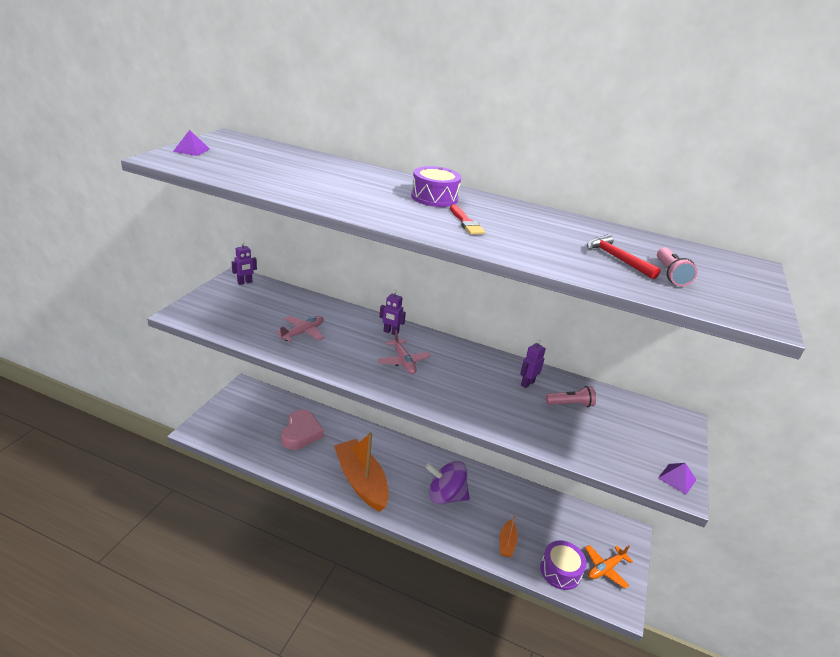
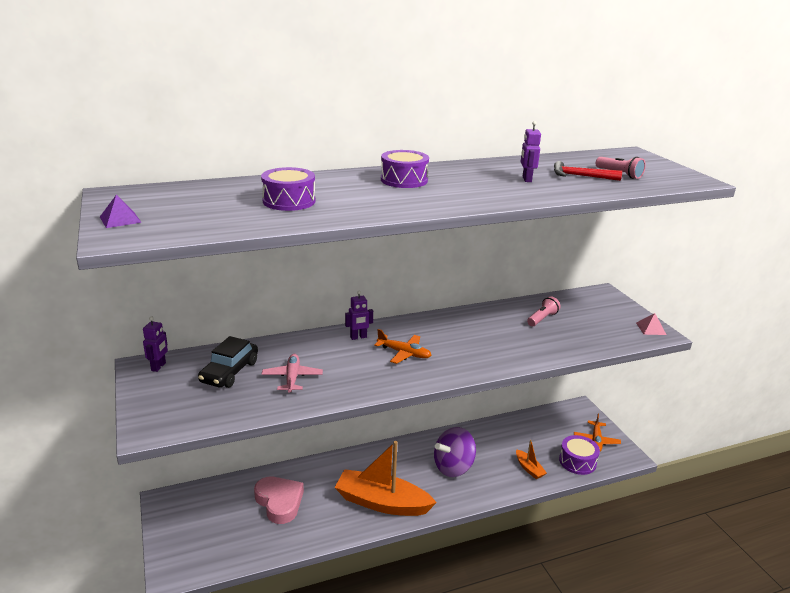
camera: 40 degrees left, 5 degrees down
(275, 307) = (229, 372): none -> black car
(311, 178) = (289, 201): none -> purple drum
(403, 361) = (404, 353): pink plane -> orange plane
(466, 222) = (464, 189): red brush -> none
(527, 383) = (500, 320): purple robot -> purple robot (526, 179)
(677, 479) = (651, 328): purple pyramid -> pink pyramid

